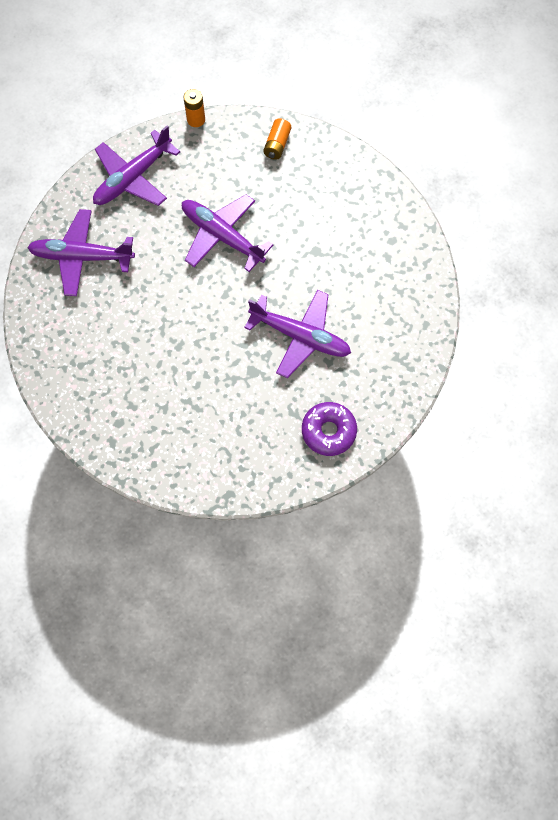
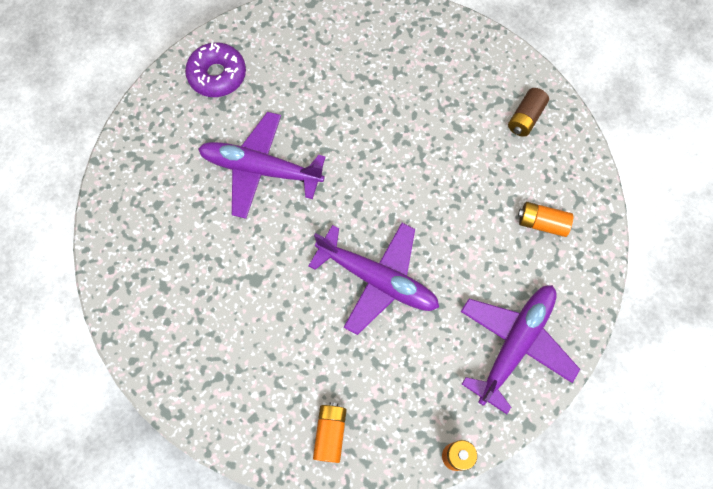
camera: 170 degrees right, 0 degrees up
(64, 344) = (525, 118): none -> brown battery
(82, 257) = (542, 223): purple plane -> orange battery

